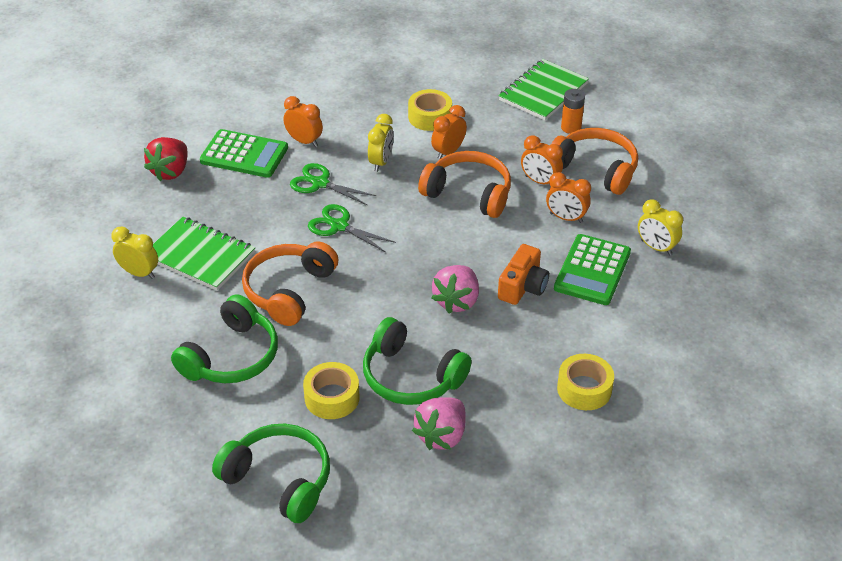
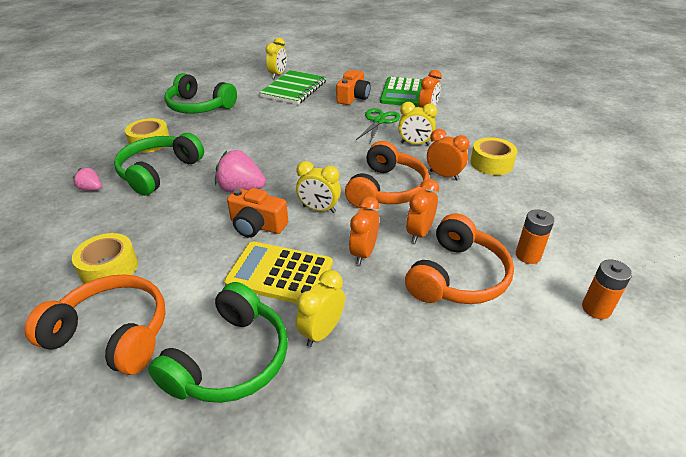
camera: 85 degrees right, 5 degrees down
(170, 171) = (375, 73): red strawberry -> none
(246, 199) = (353, 97): none -> orange camera
(279, 480) = (85, 130): green headphones -> green headphones (230, 359)
(288, 290) = (259, 119): orange headphones -> orange headphones (113, 333)
(339, 226) = (330, 132): green scissors -> none
(441, 435) = (91, 189): pink strawberry -> pink strawberry, size x0.55
(499, 242) = (319, 209): none -> yellow clock
(543, 92) = (583, 232): green notebook -> none
(592, 270) = (280, 274): green calculator -> yellow calculator
(628, 111) = (596, 308): none -> orange battery

